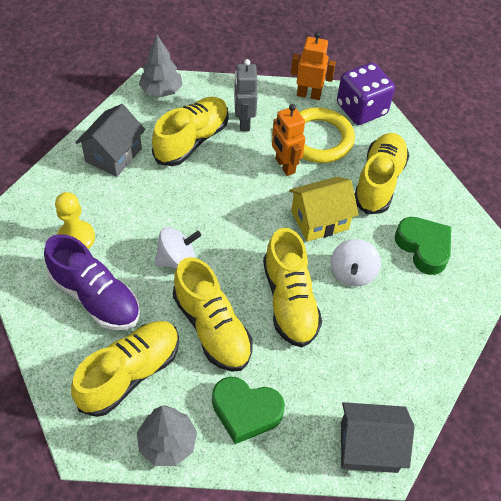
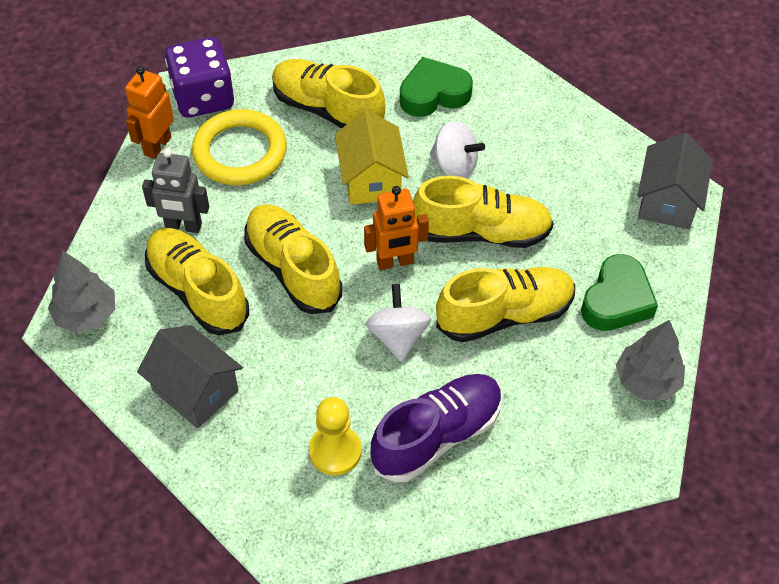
camera: 75 degrees left, 0 degrees up
(130, 374) = (554, 408): yellow shoe -> yellow shoe (293, 269)
(284, 166) = (275, 196): orange robot -> orange robot (395, 262)

